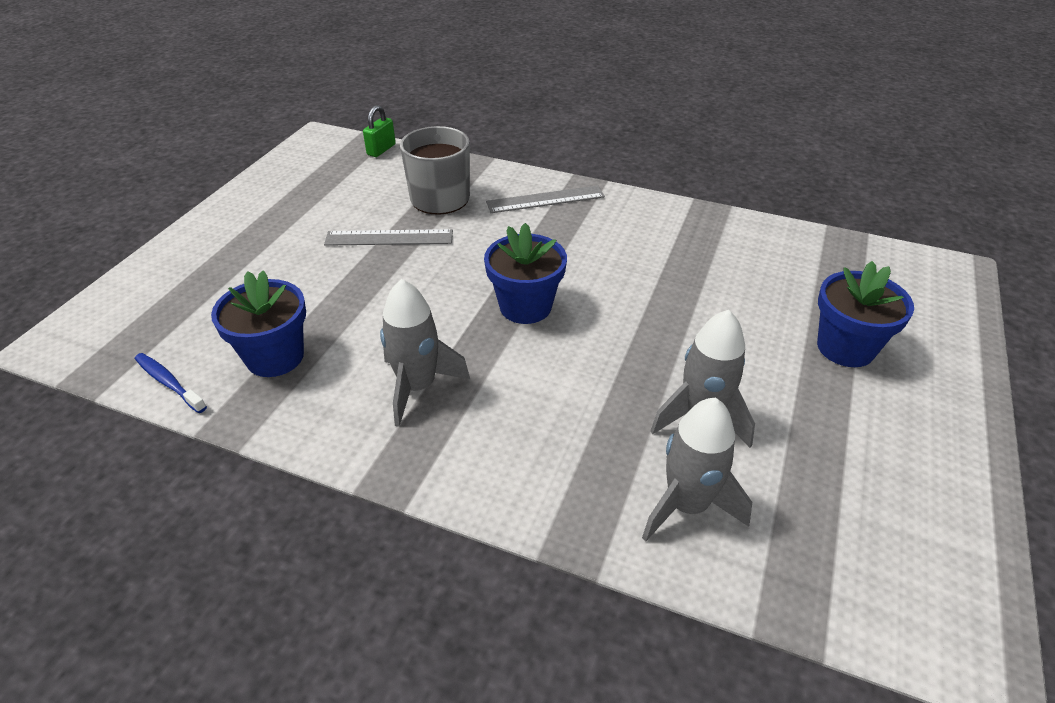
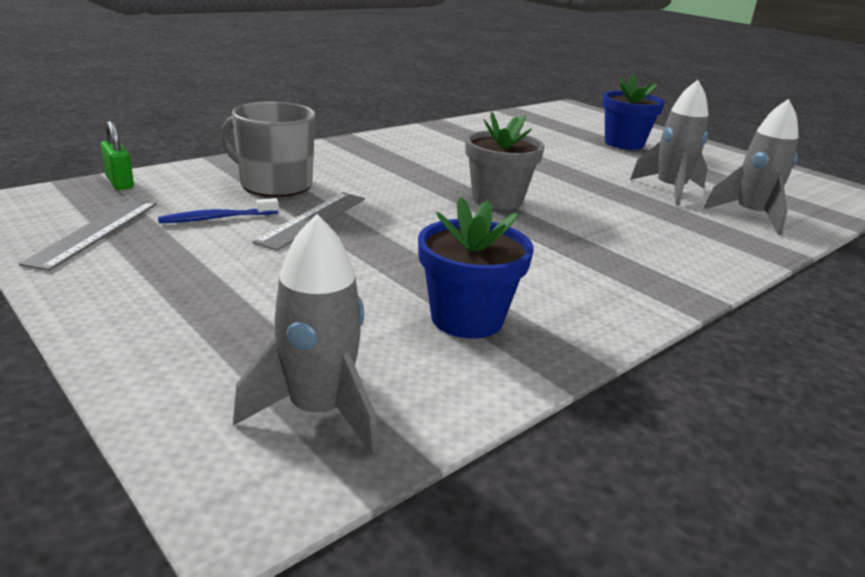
camera: 65 degrees left, 15 degrees down
(169, 383) = (457, 397): blue toothbrush -> blue toothbrush (217, 218)
(417, 387) = (574, 262): grey rocket -> grey rocket (319, 412)
(525, 306) = (497, 200): blue flower pot -> grey flower pot
(545, 200) = (347, 154): grey ruler -> grey ruler (95, 232)

